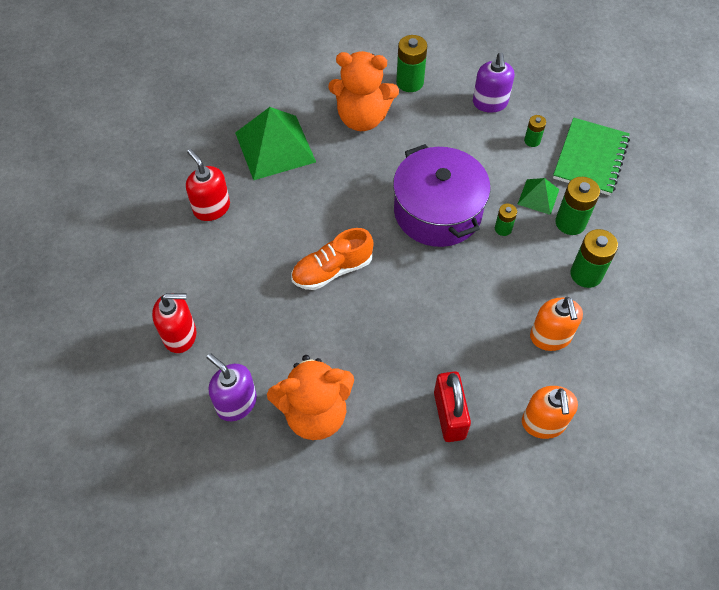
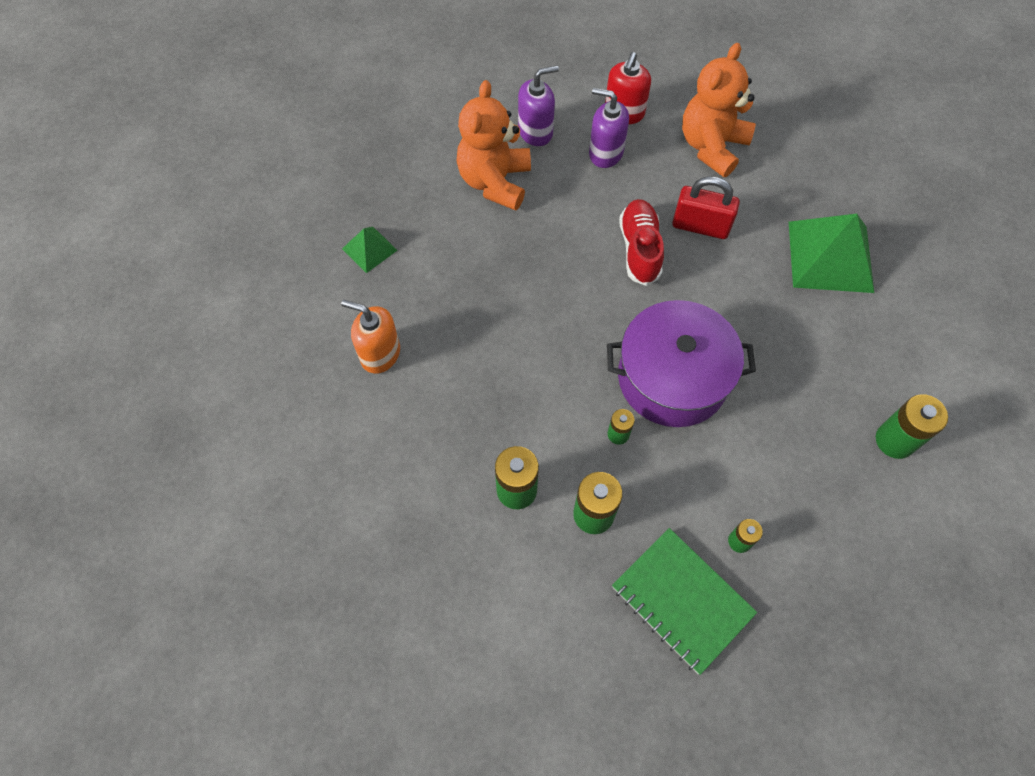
camera: 115 degrees right, 5 degrees up
(211, 208) = (764, 176): red soap dispenser -> none
(332, 270) = (639, 249): orange shoe -> red shoe
(362, 118) = (847, 360): orange teddy bear -> orange teddy bear (711, 146)
(449, 415) = (433, 280): red padlock -> red padlock (700, 226)
(490, 103) = (825, 523): purple soap dispenser -> purple soap dispenser (605, 153)
(538, 196) = (647, 499): green pyramid -> green pyramid (369, 249)
(550, 337) = (462, 409): orange soap dispenser -> none

